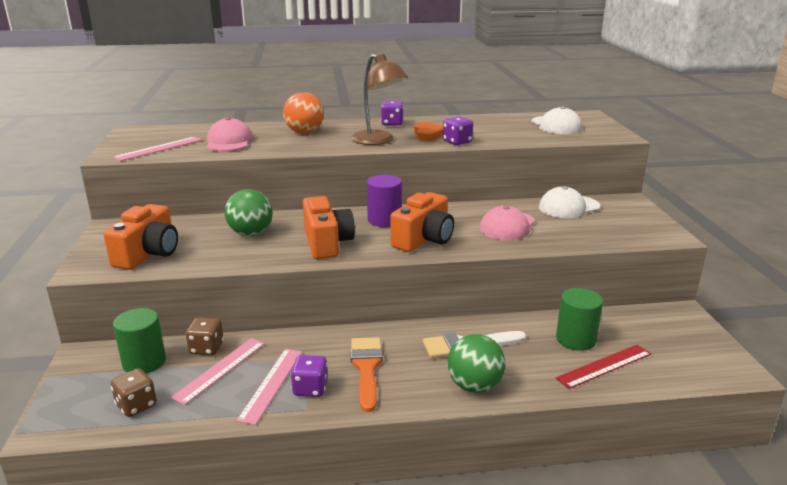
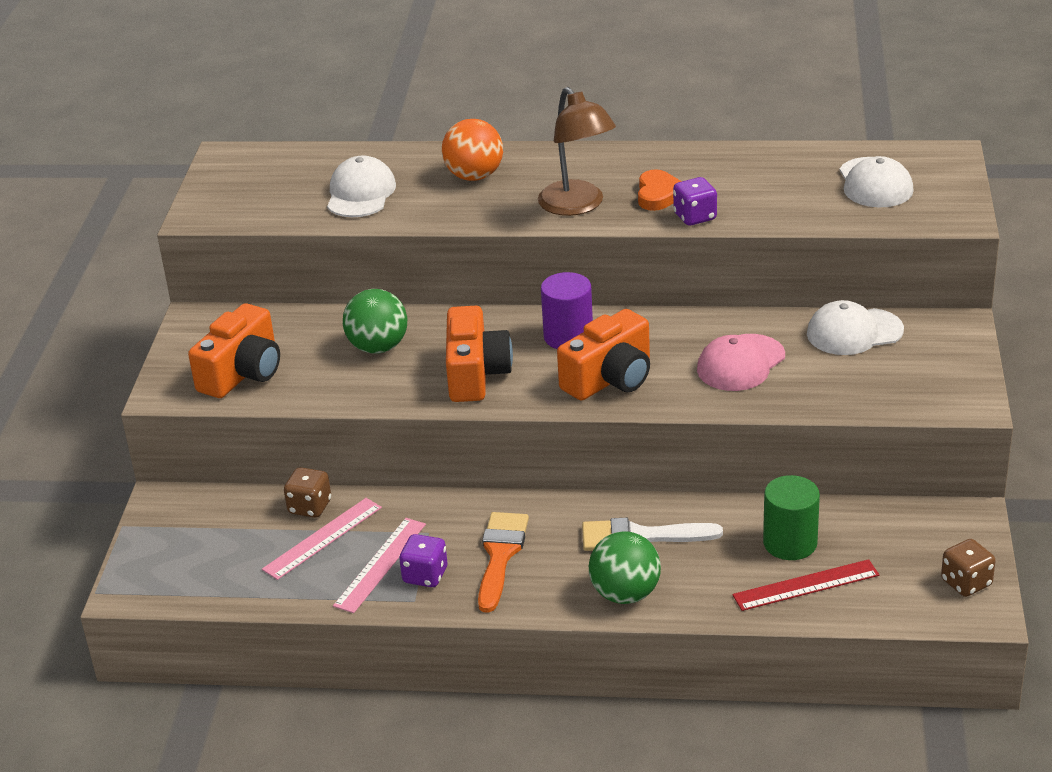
camera: 15 degrees right, 10 degrees up
(136, 405) = (224, 574): brown dice -> brown dice (966, 583)
(144, 362) = (234, 518): green cylinder -> none
(159, 148) = (261, 203): pink ruler -> none
(229, 142) = (360, 193): pink cap -> white cap
(392, 124) = (614, 161): purple dice -> none

